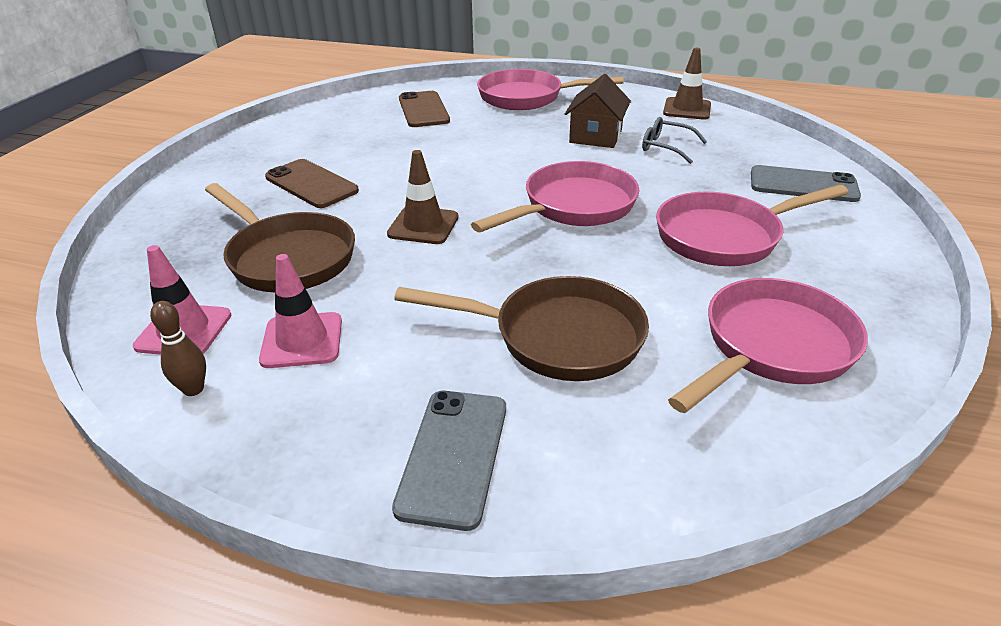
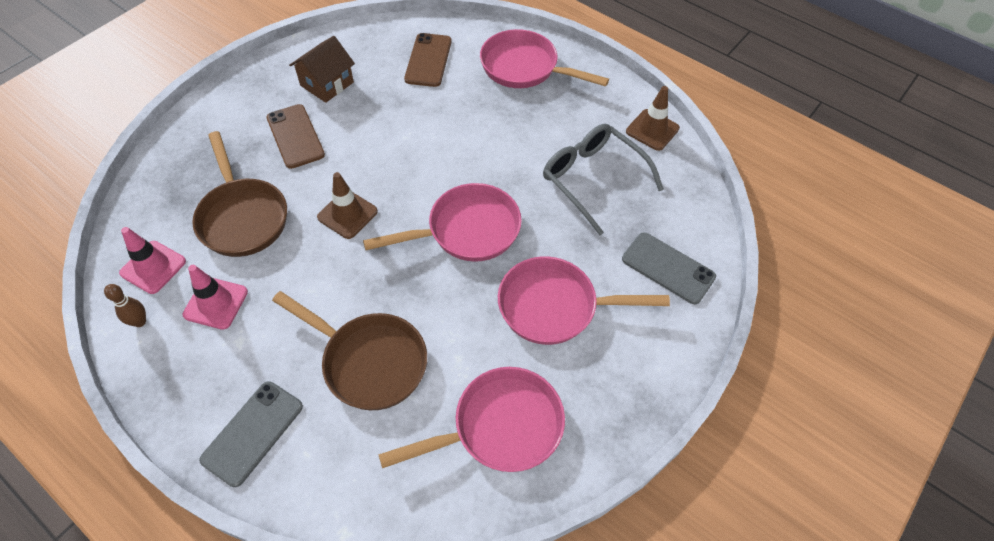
camera: 20 degrees right, 20 degrees up
(595, 136) = (545, 144): brown house -> brown house (327, 84)
(666, 147) = (593, 179): grey glasses -> grey glasses, size x1.84

